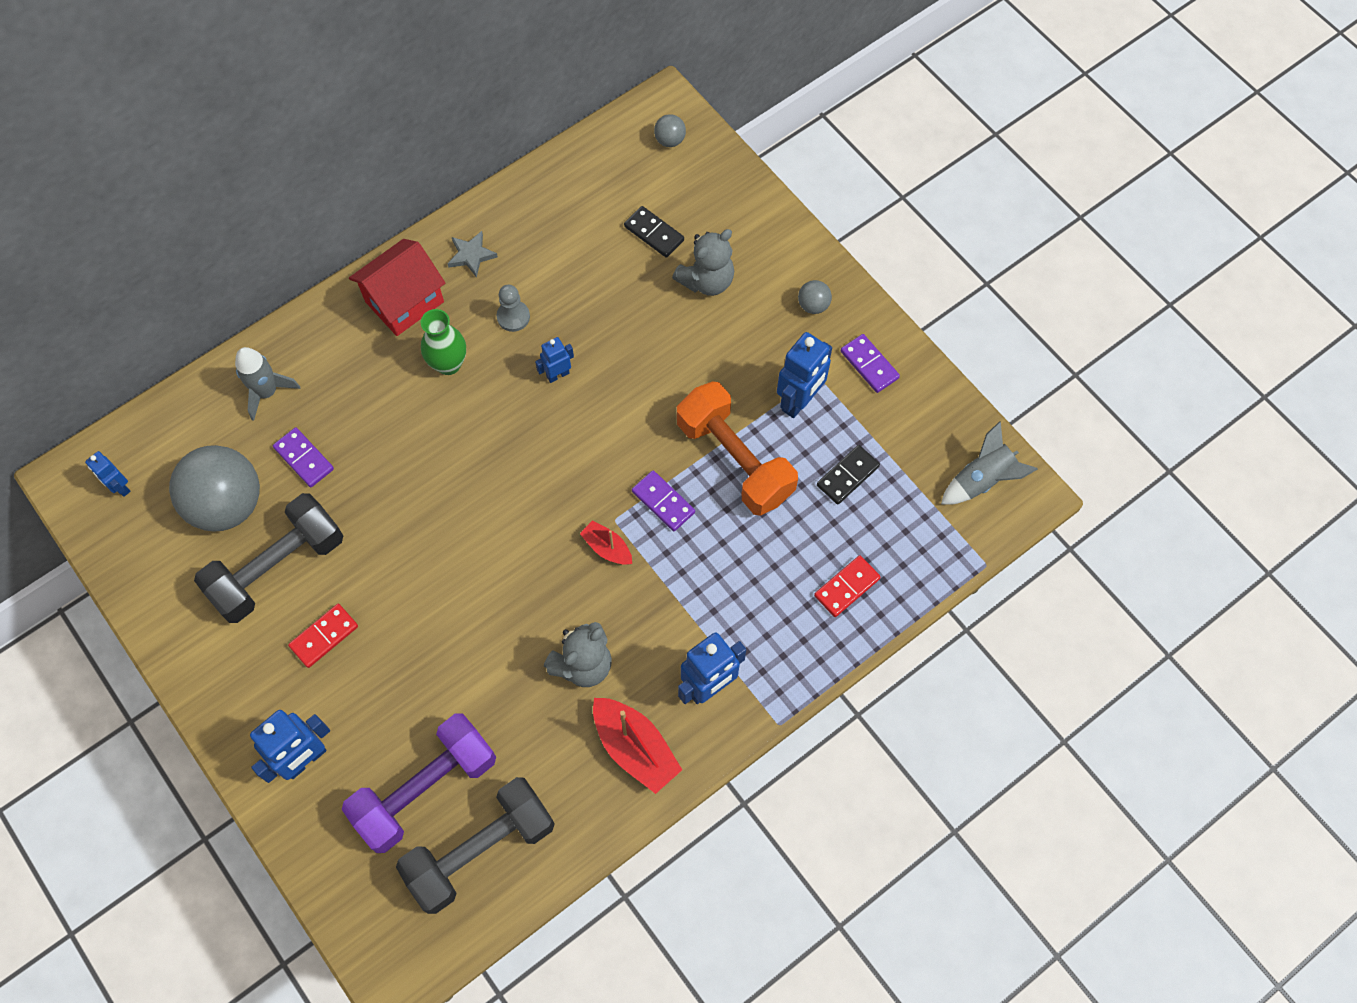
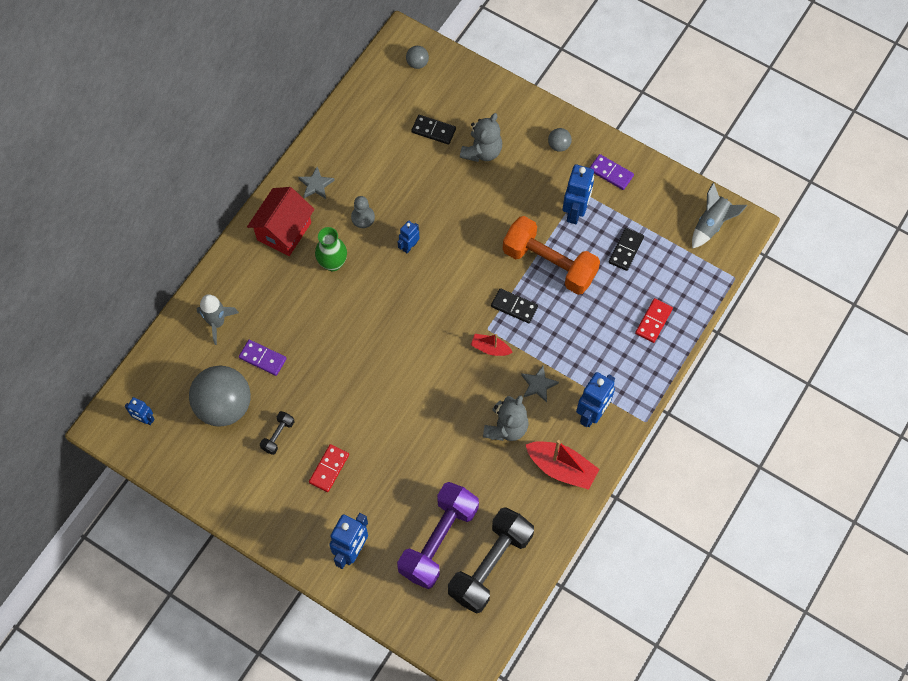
camera: 20 degrees left, 0 degrees up
(278, 568) = (278, 435): black dumbbell -> black dumbbell, size x0.43
(651, 620) = (538, 385): none -> grey star
(663, 502) = (514, 307): purple domino -> black domino

